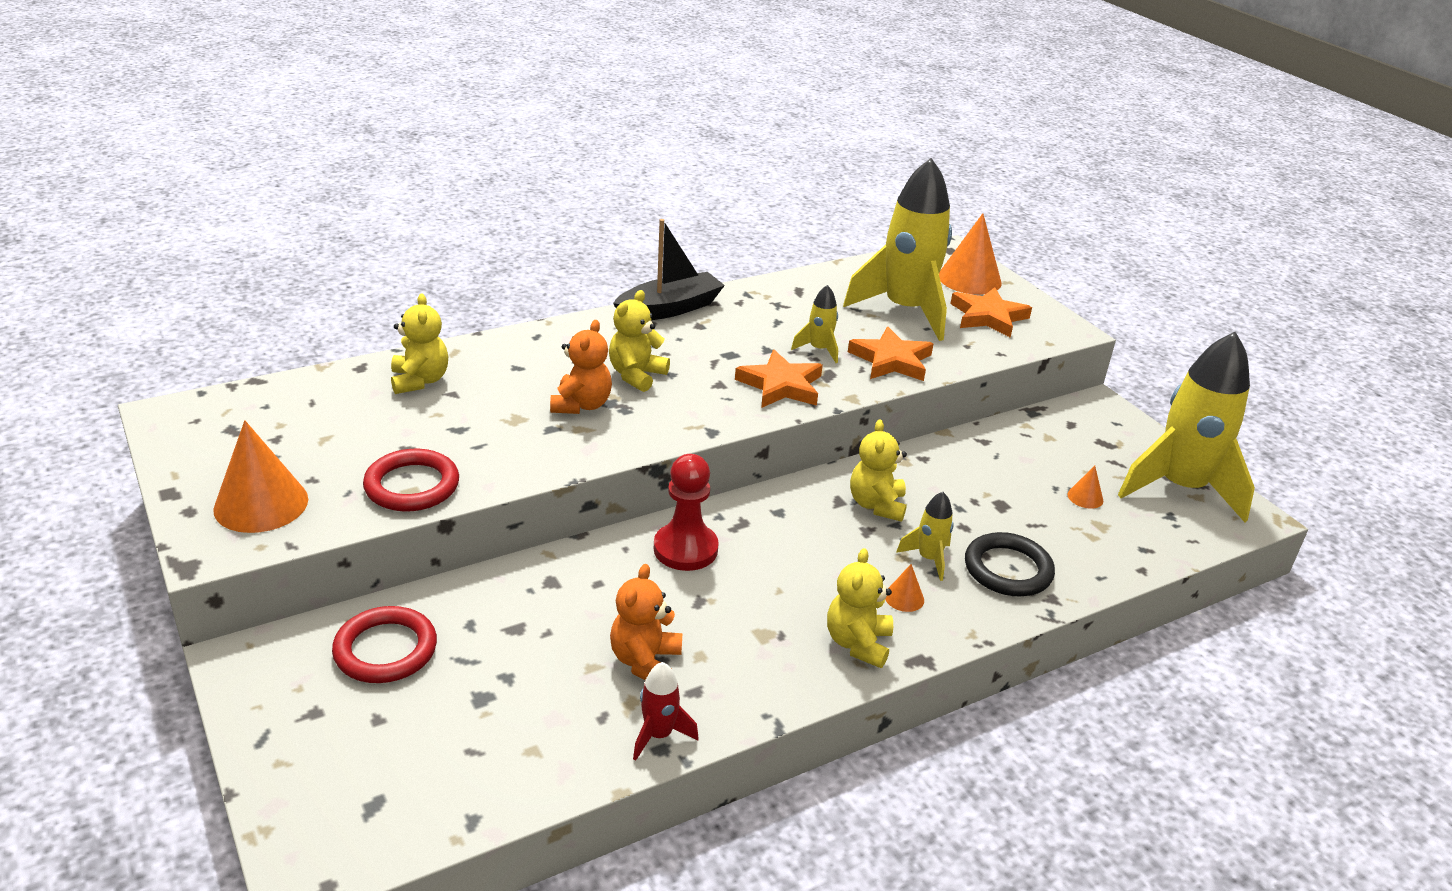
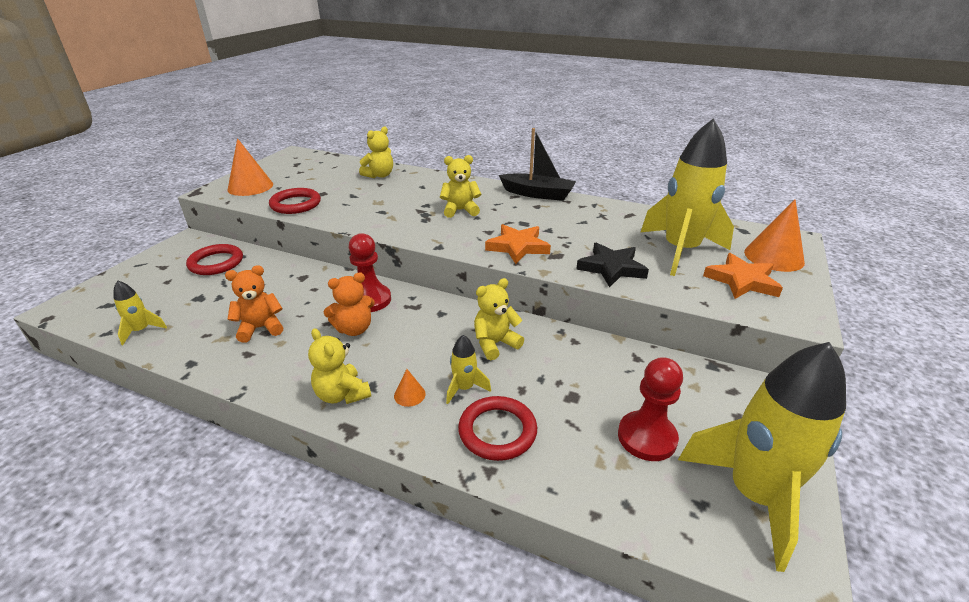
camera: 55 degrees right, 0 degrees up
(581, 405) = (412, 209): orange teddy bear -> orange teddy bear (354, 329)
(658, 735) = (201, 357): red rocket -> none
(819, 350) = (577, 243): yellow rocket -> yellow rocket (141, 330)
(858, 643) = (342, 394): yellow teddy bear -> yellow teddy bear turned 105 degrees counterclockwise
(891, 360) = (611, 268): orange star -> black star
(1008, 569) = (497, 431): black ring -> red ring
(1085, 497) = (647, 437): orange cone -> red pawn

